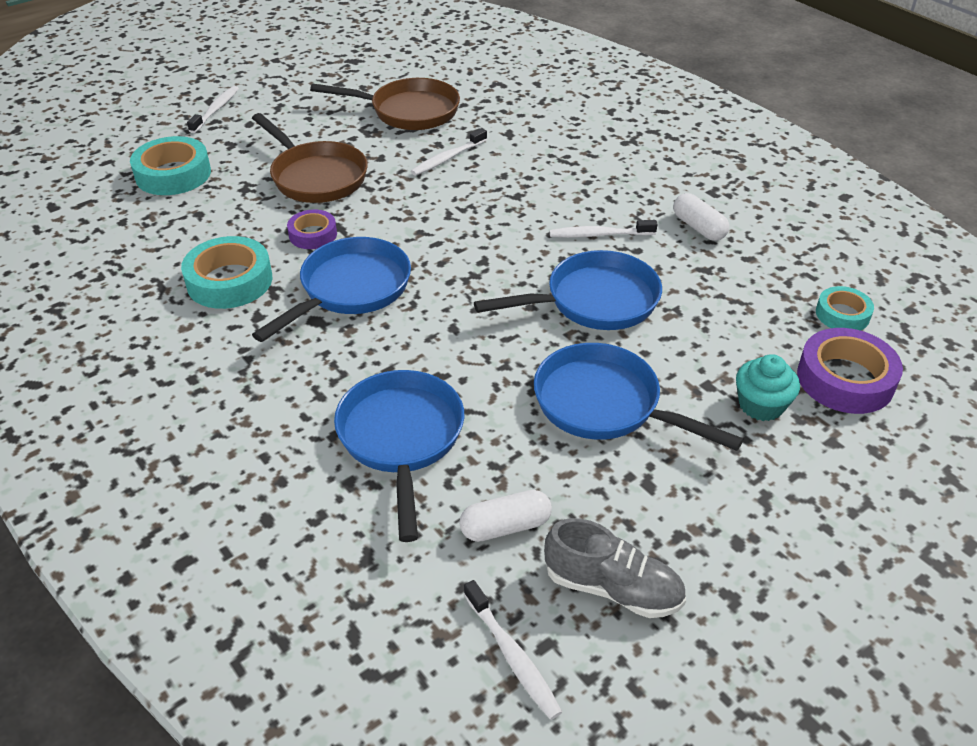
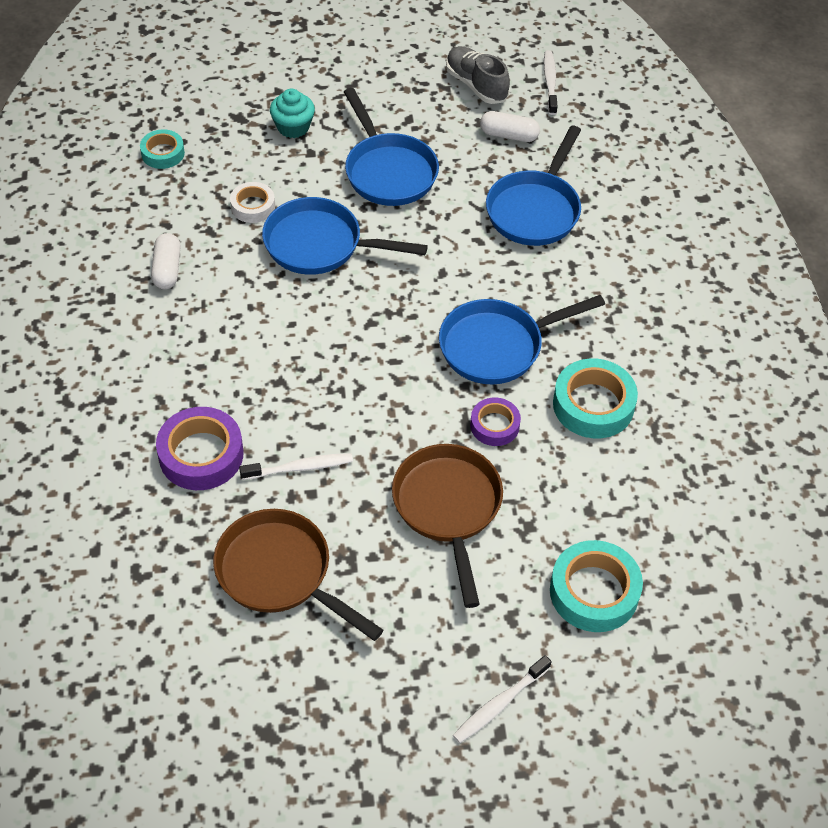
camera: 150 degrees left, 10 degrees up
(600, 235) = (252, 302): white toothbrush -> none
(695, 306) = (253, 206): none -> white tape
(845, 379) = (222, 117): purple tape -> purple tape (201, 455)

